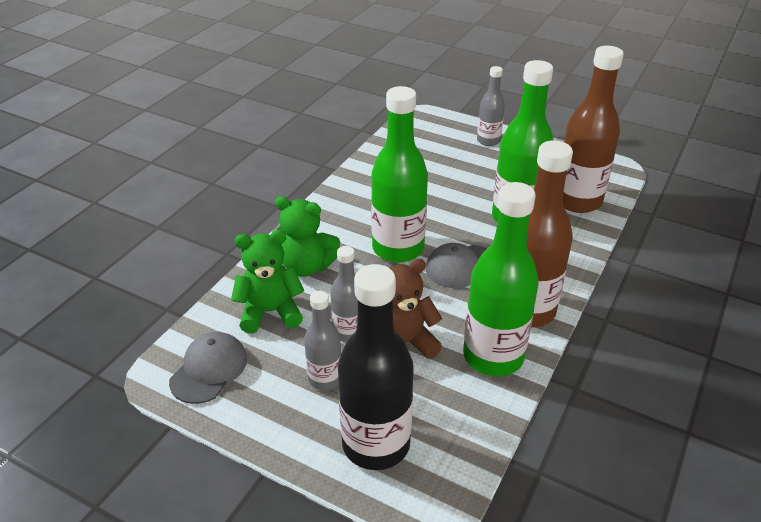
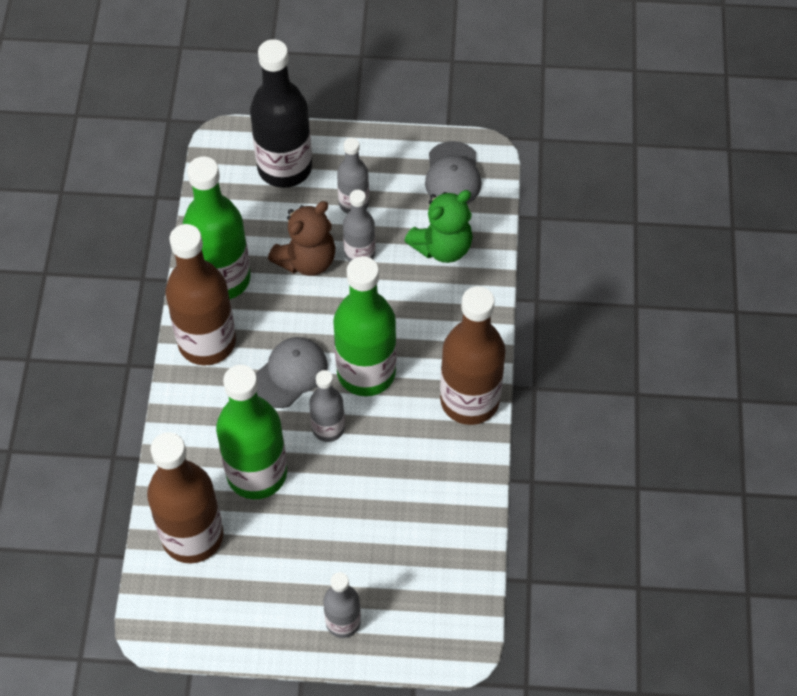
camera: 155 degrees right, 20 degrees up
(307, 266) = (444, 311): green teddy bear -> none
(331, 210) = (469, 400): none -> brown bottle
(448, 226) = (328, 428): none -> grey bottle

